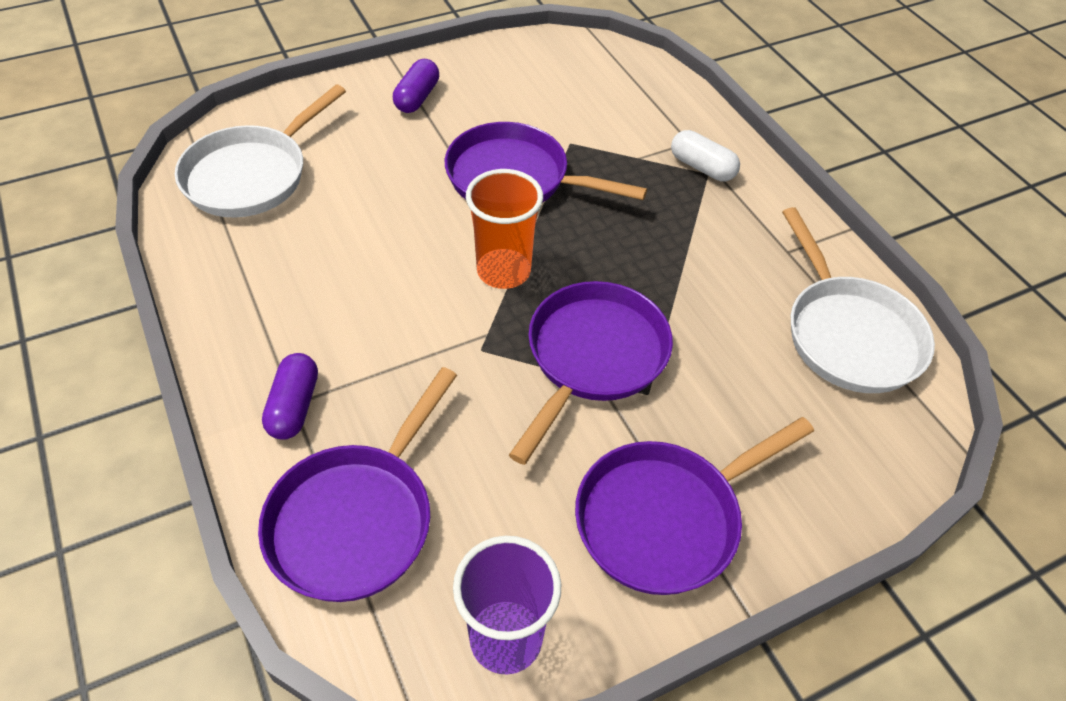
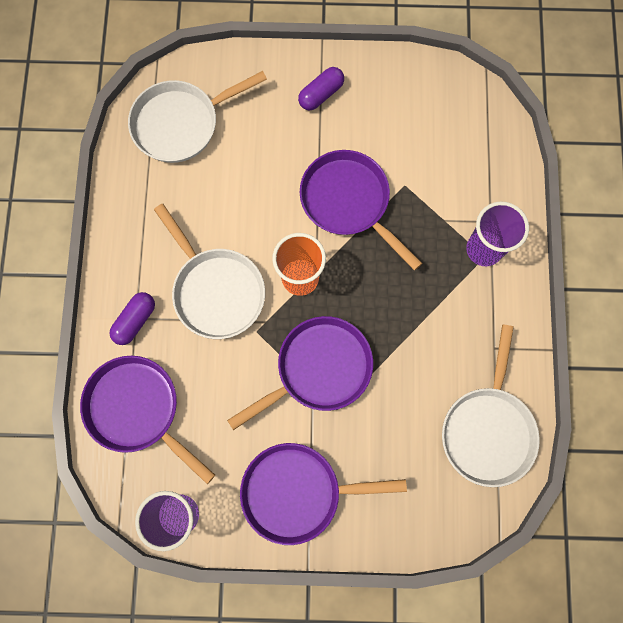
camera: 30 degrees right, 25 degrees up
(356, 519) = (138, 409): purple pan -> purple pan turned 75 degrees clockwise
(397, 326) = (216, 290): none -> white pan
(702, 167) = (484, 249): white capsule -> purple cup

